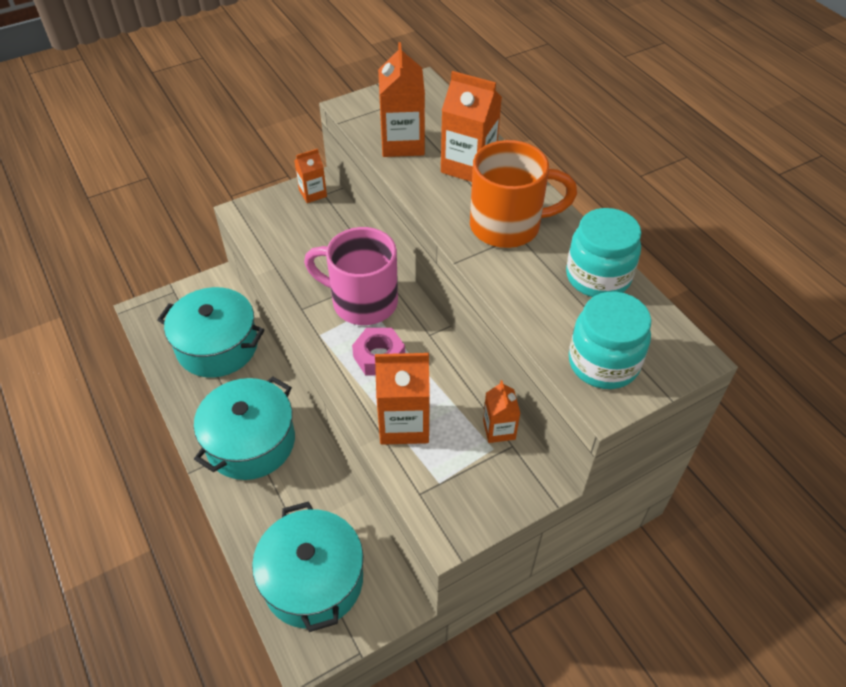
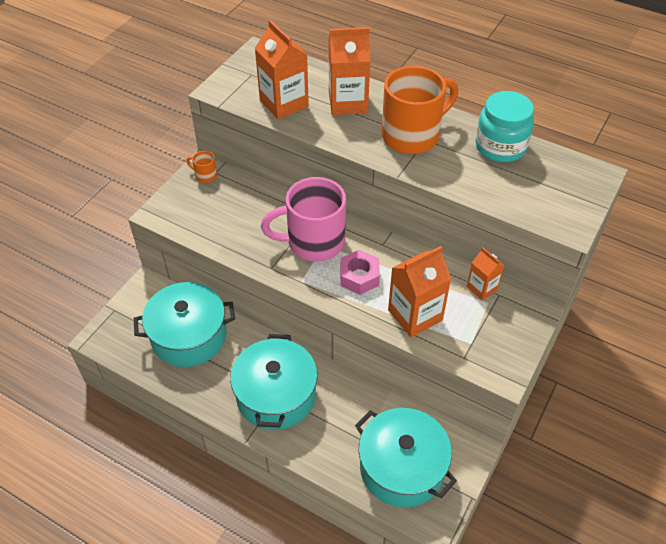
camera: 30 degrees left, 0 degrees up
(313, 193) = (205, 175): orange carton -> orange mug
(603, 363) = (549, 203): turquoise jar -> none

